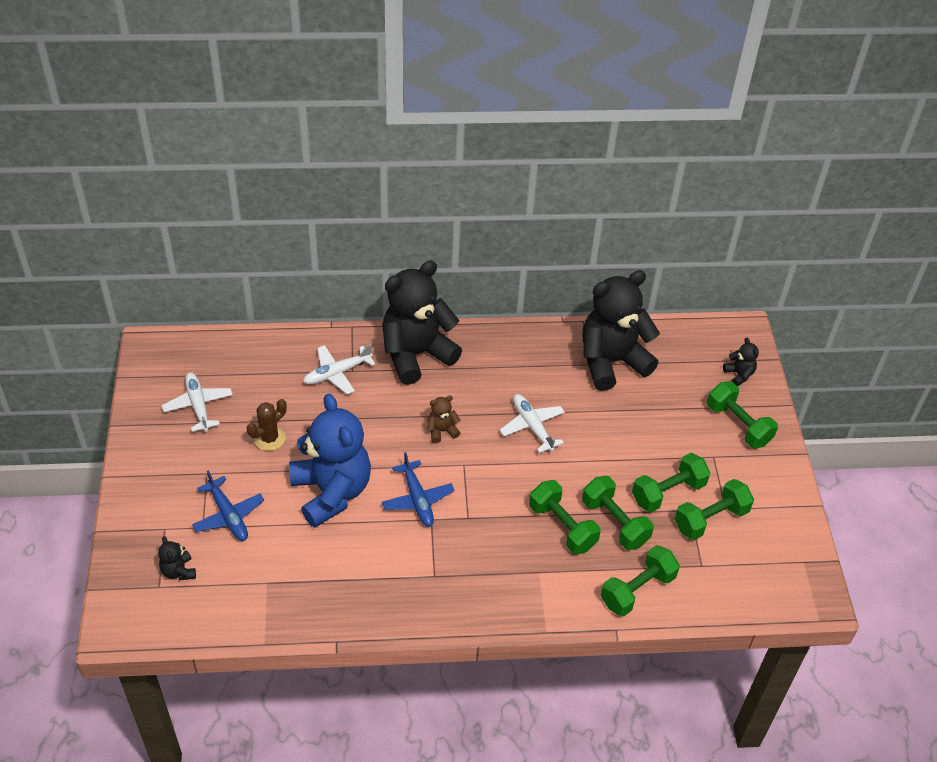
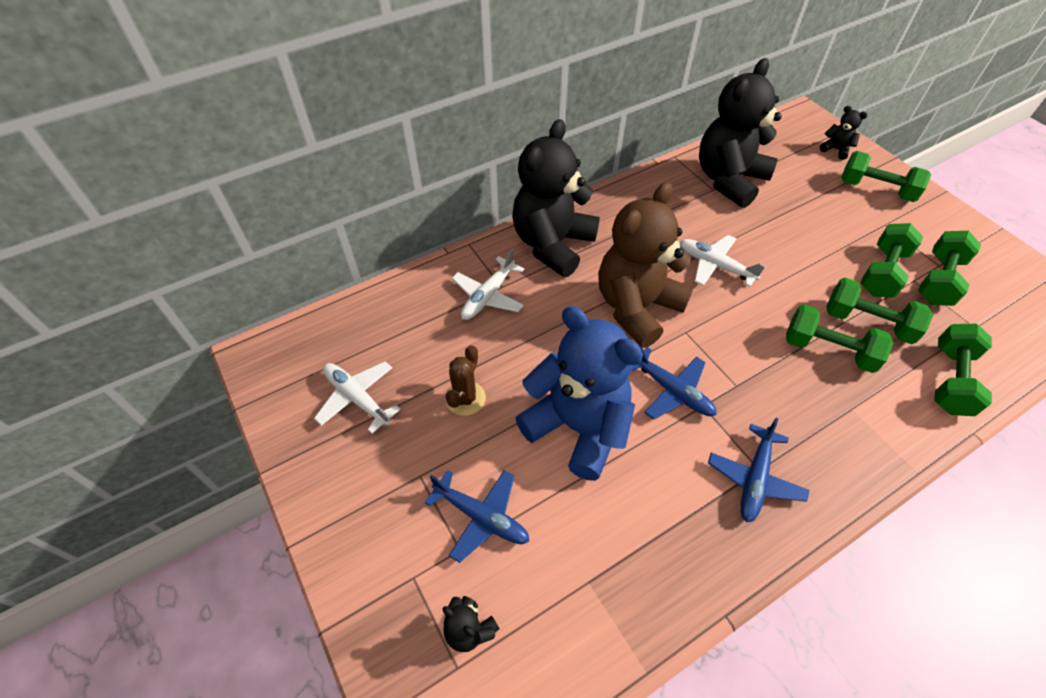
camera: 25 degrees left, 5 degrees up
(426, 579) = (755, 478): none -> blue plane
(442, 431) = (637, 307): brown teddy bear -> brown teddy bear, size x2.49

